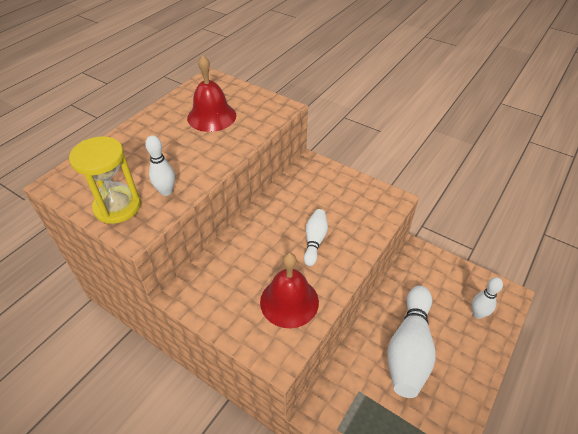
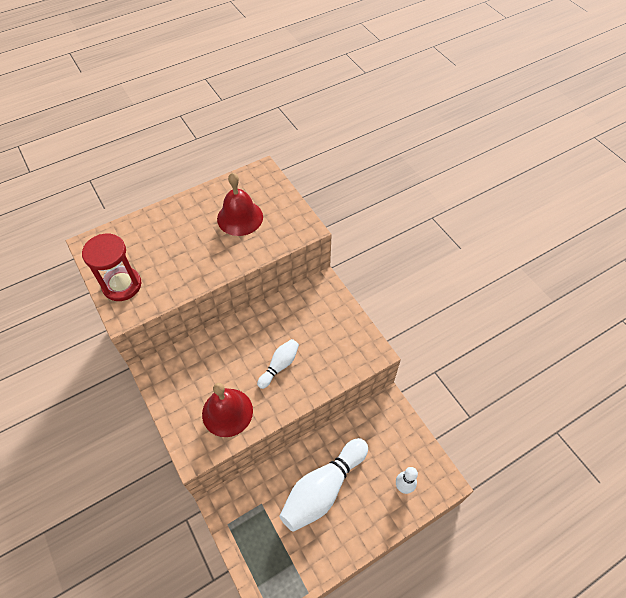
camera: 25 degrees right, 10 degrees up
(117, 206) = (122, 285): yellow hourglass -> red hourglass
(166, 191) = (163, 285): white bowling pin -> none

